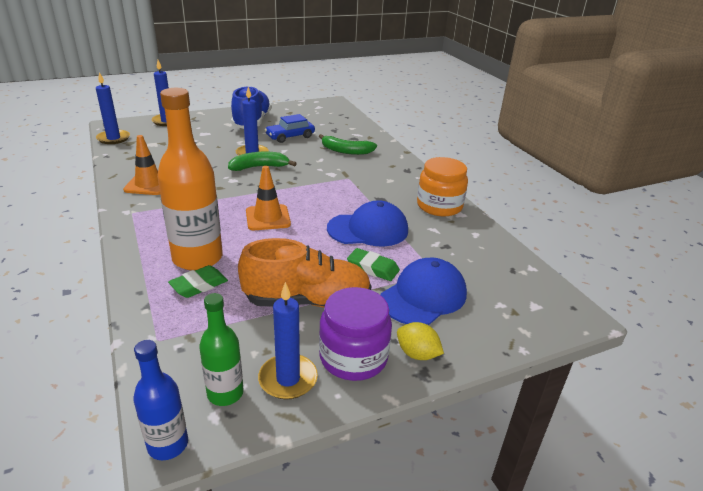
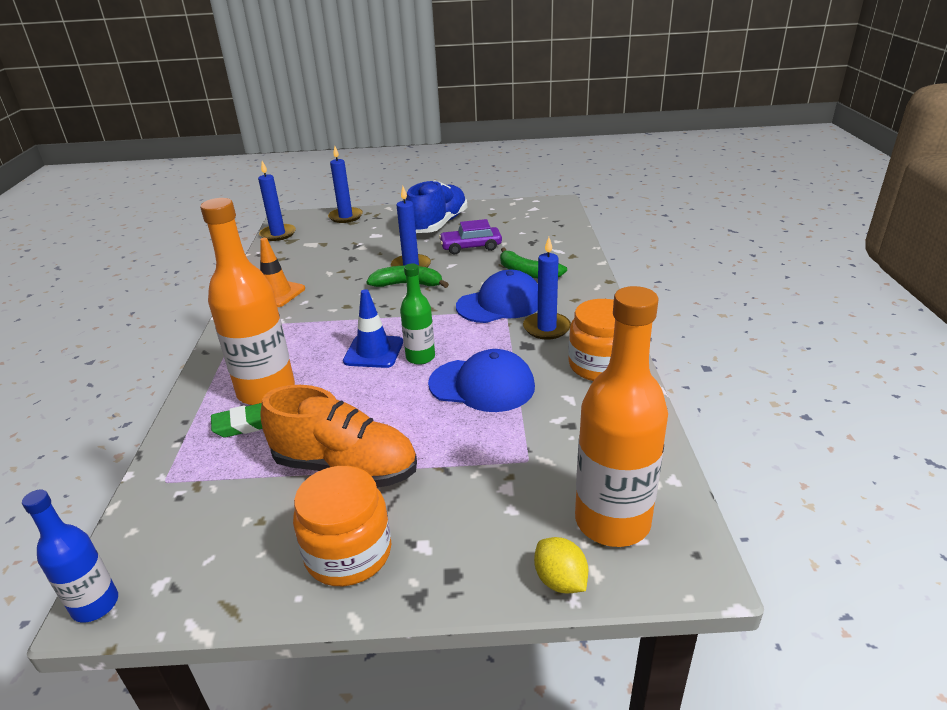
camera: 25 degrees right, 0 degrees up
(225, 393) = (186, 561): green bottle -> green bottle (420, 357)
(268, 218) = (373, 352): orange traffic cone -> blue traffic cone
(288, 379) = (259, 562): blue candle -> blue candle (546, 328)
(290, 136) = (471, 247): blue car -> purple car
(353, 357) = (348, 553): purple jar -> orange jar
(373, 268) = (452, 439): green eraser -> none
(417, 354) = (427, 569): yellow lemon -> yellow lemon (560, 581)
(423, 296) = (490, 491): blue cap -> blue cap (500, 304)
(513, 299) = (612, 521): none -> orange bottle

